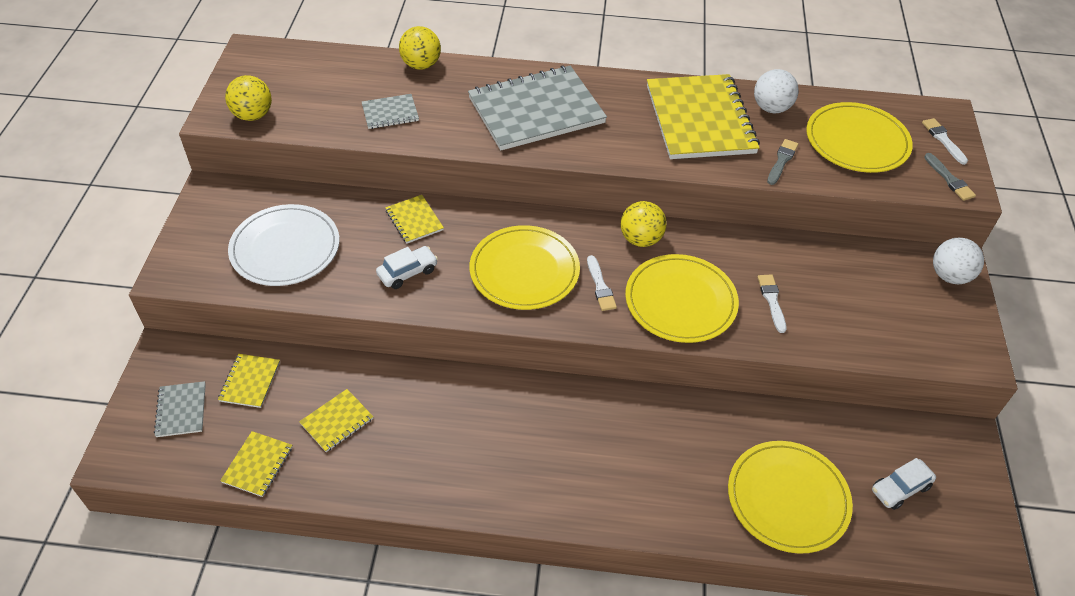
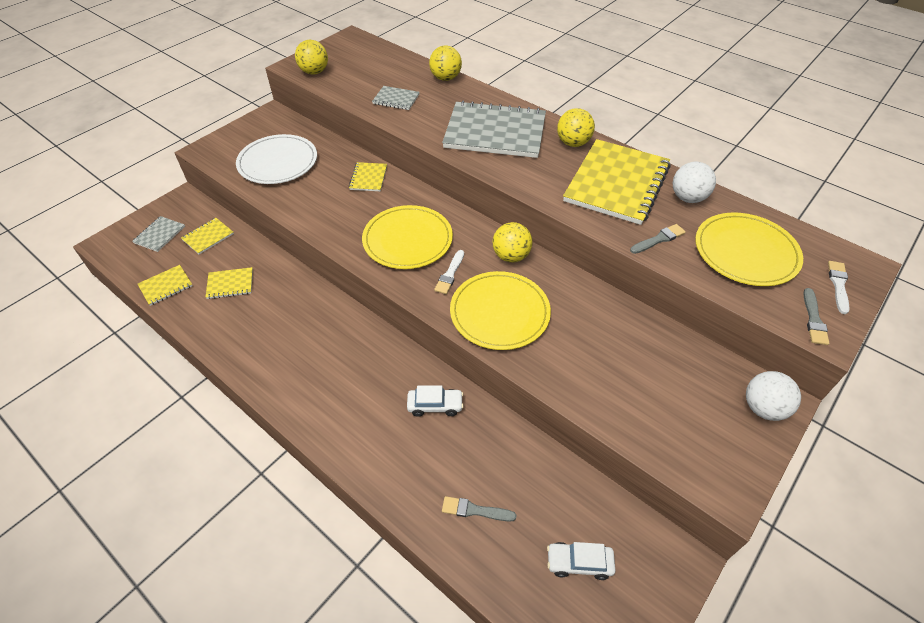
camera: 35 degrees right, 0 degrees up
(407, 272) = (333, 207): white car -> white car (435, 405)
(623, 92) = (573, 143): none -> yellow ball
(772, 301) = (574, 348): white brush -> none
(788, 498) = (475, 510): yellow plate -> grey brush

